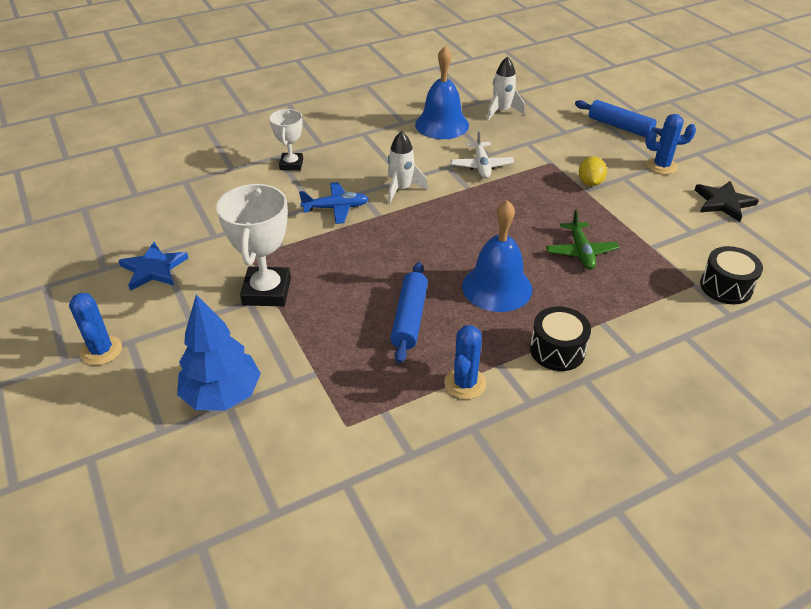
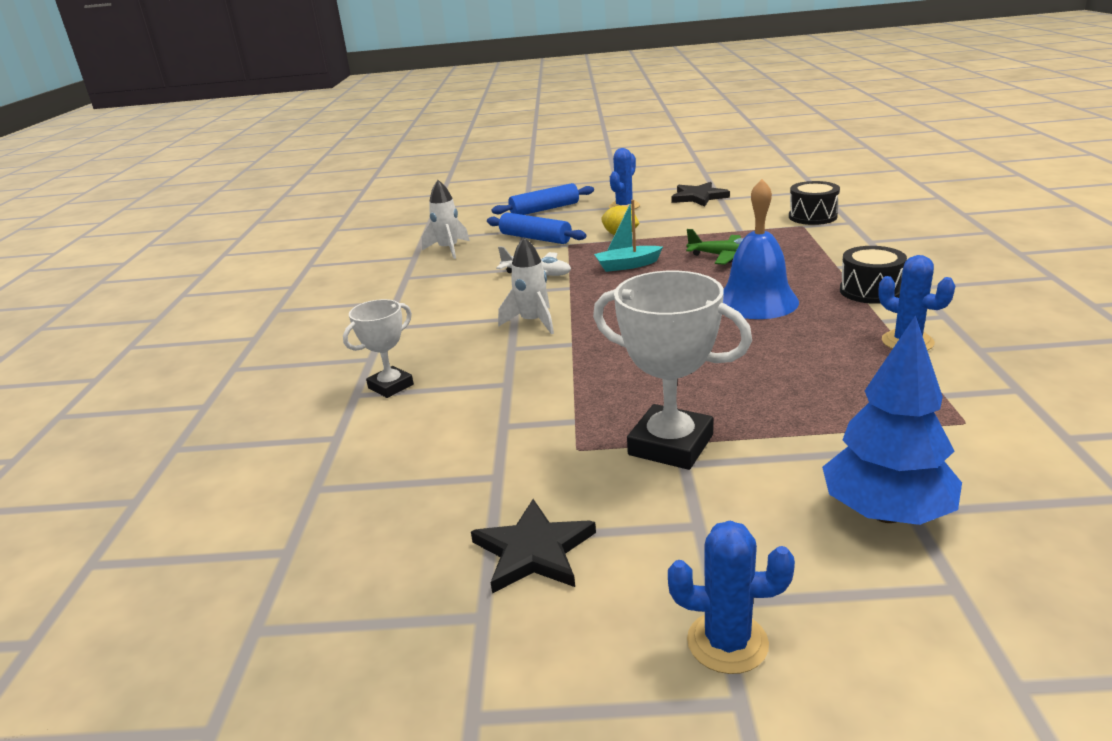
camera: 60 degrees left, 15 degrees down
(154, 269) = (534, 551): blue star -> black star
(291, 164) = (390, 386): white trophy -> white trophy turned 75 degrees counterclockwise
(336, 208) = (528, 368): blue plane -> none
(409, 318) = (783, 354): blue rolling pin -> blue rolling pin (535, 238)
(442, 124) = (431, 281): blue bell -> none
(527, 204) = (627, 265): none -> turquoise boat

